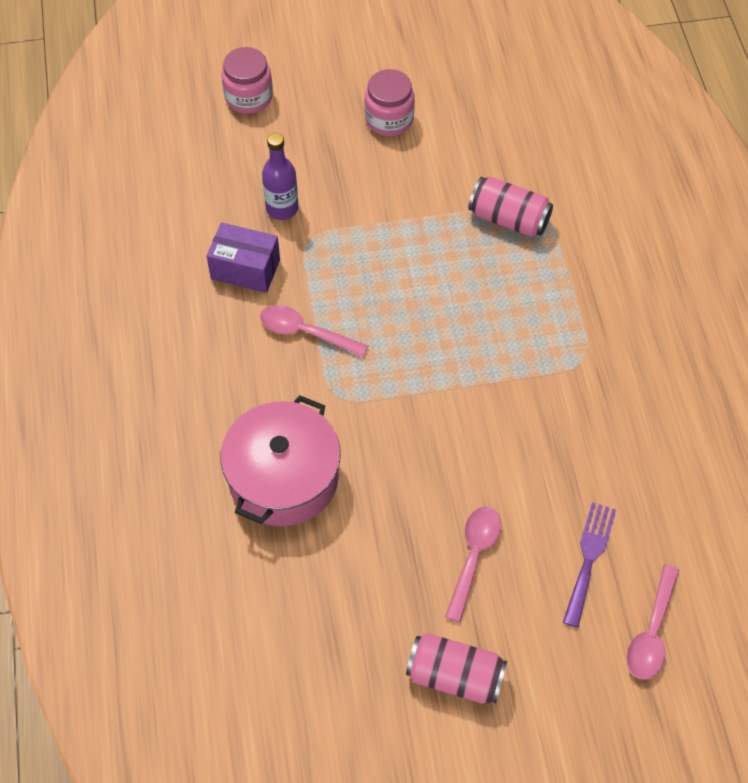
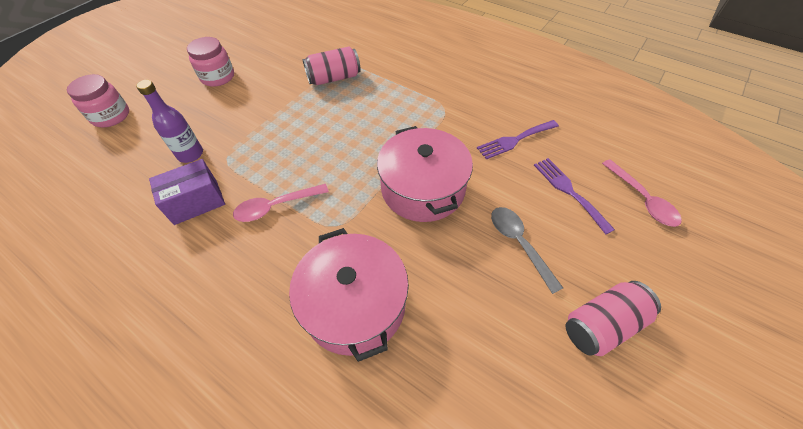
camera: 45 degrees left, 5 degrees down
(451, 429) = (423, 188): none -> pink pot
(473, 556) = (519, 244): pink spoon -> grey spoon
(610, 461) = (515, 140): none -> purple fork

